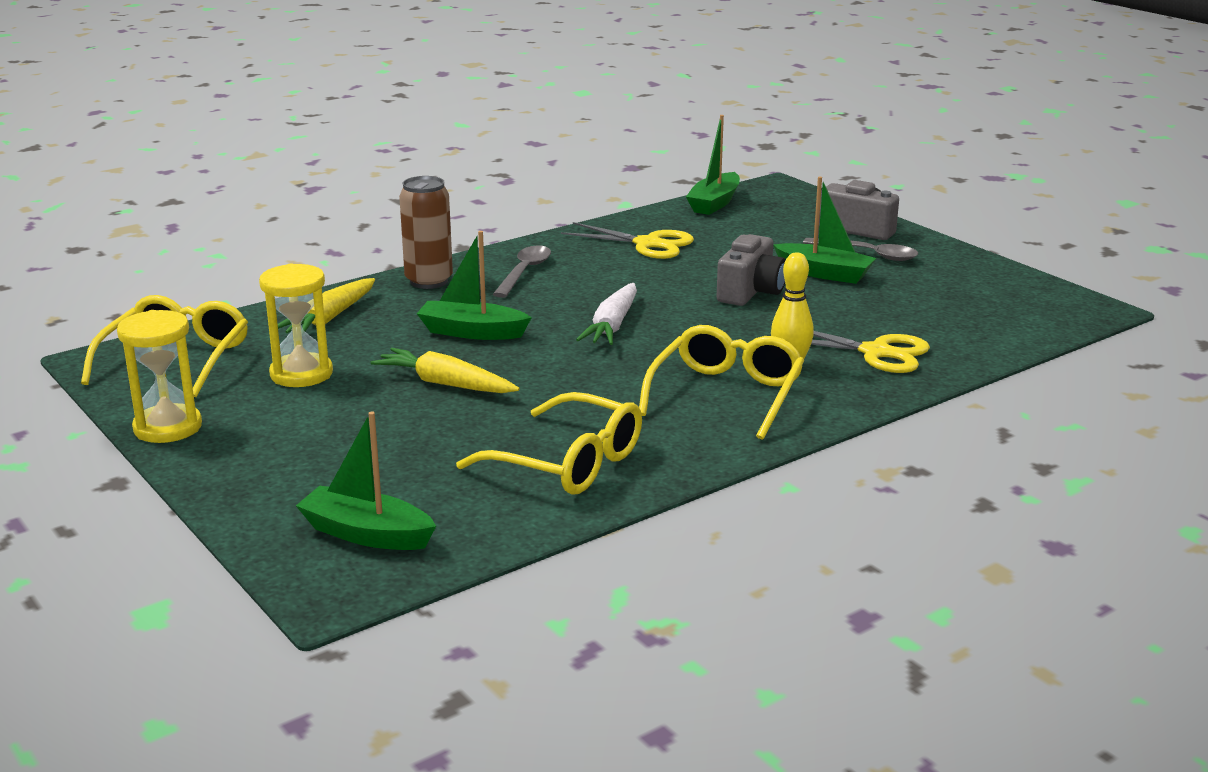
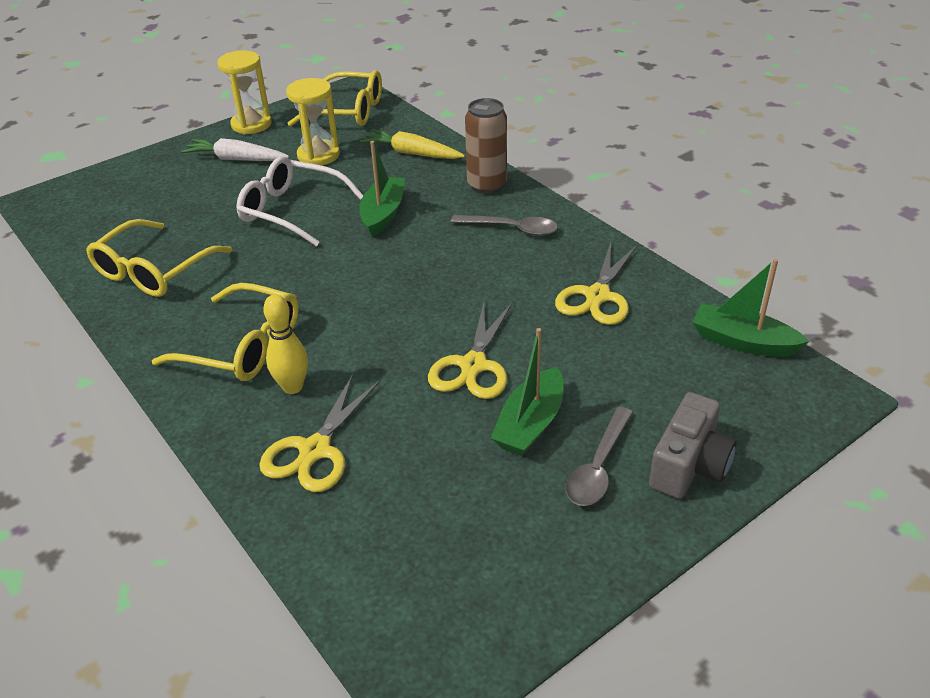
camera: 90 degrees right, 15 degrees up
(367, 534) = (94, 204): green boat -> none
(445, 384) = (292, 211): yellow carrot -> white glasses
(612, 326) = (391, 281): white carrot -> white carrot (236, 159)
(751, 292) = (473, 365): grey camera -> yellow scissors

